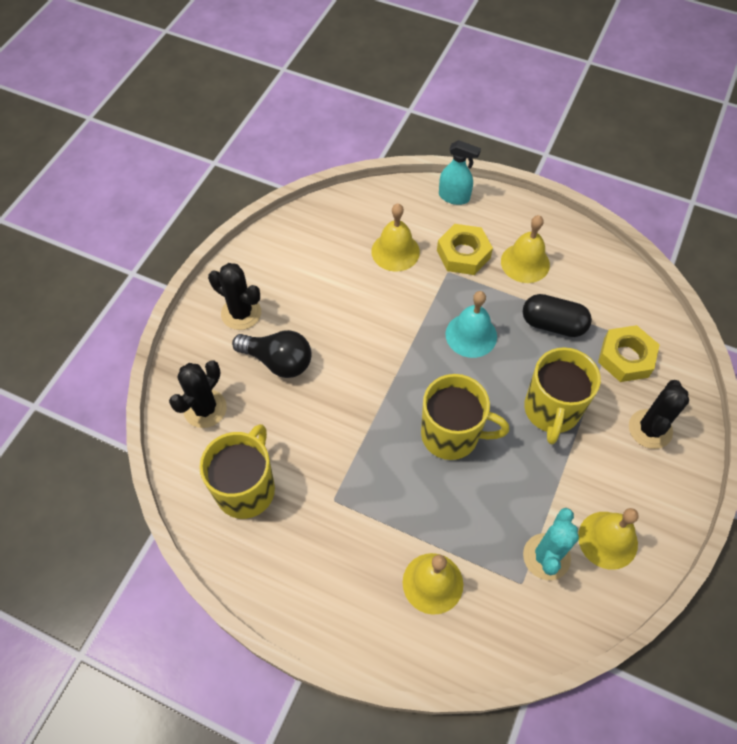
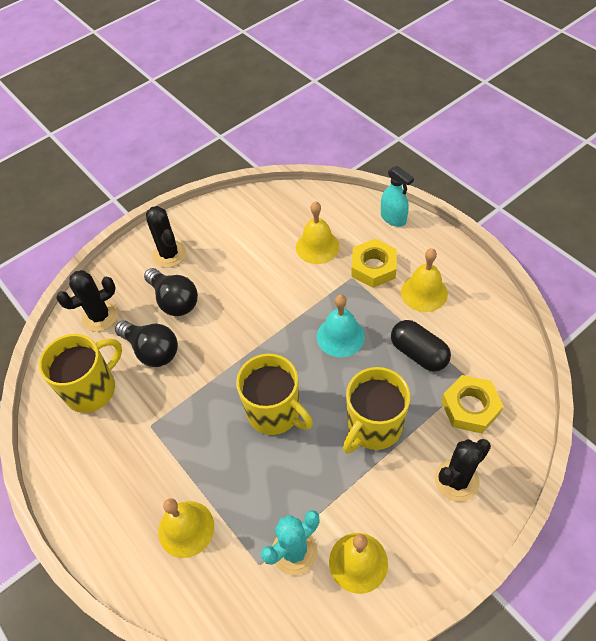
camera: 30 degrees right, 5 degrees down
(287, 423) = (152, 350): none -> black light bulb

